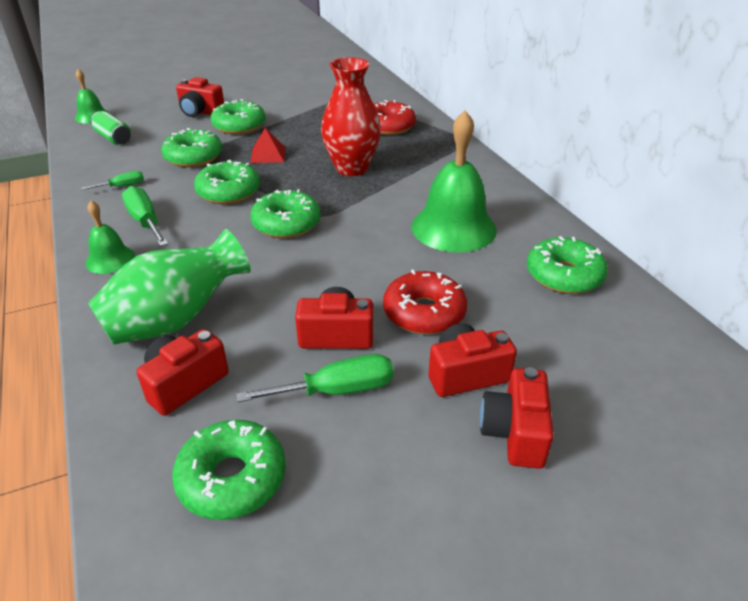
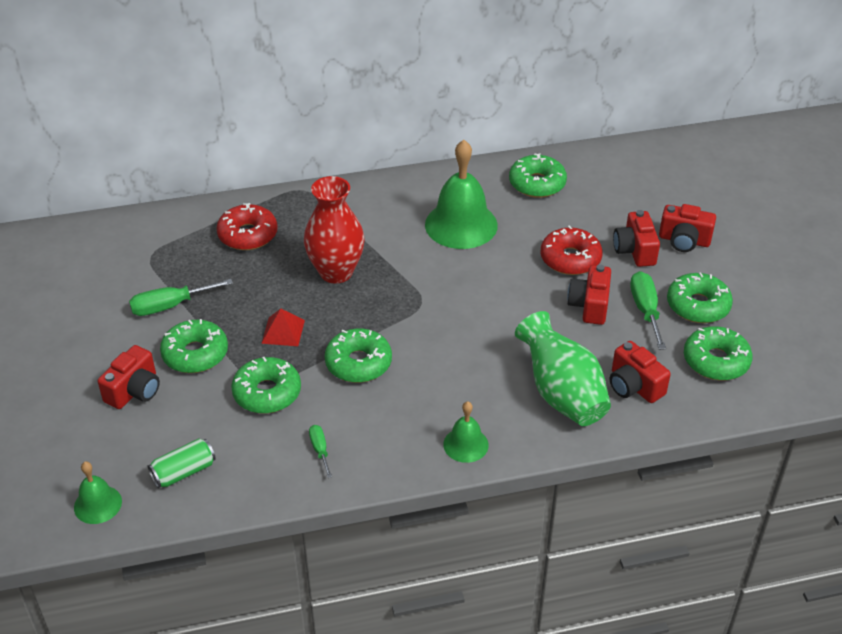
camera: 80 degrees left, 5 degrees up
(145, 221) = (402, 424): green screwdriver -> green screwdriver (170, 306)
(286, 224) = (431, 324): green donut -> green donut (698, 306)

